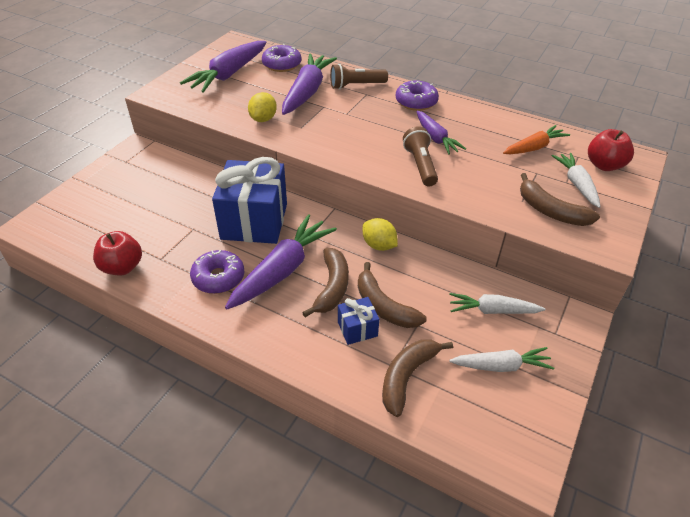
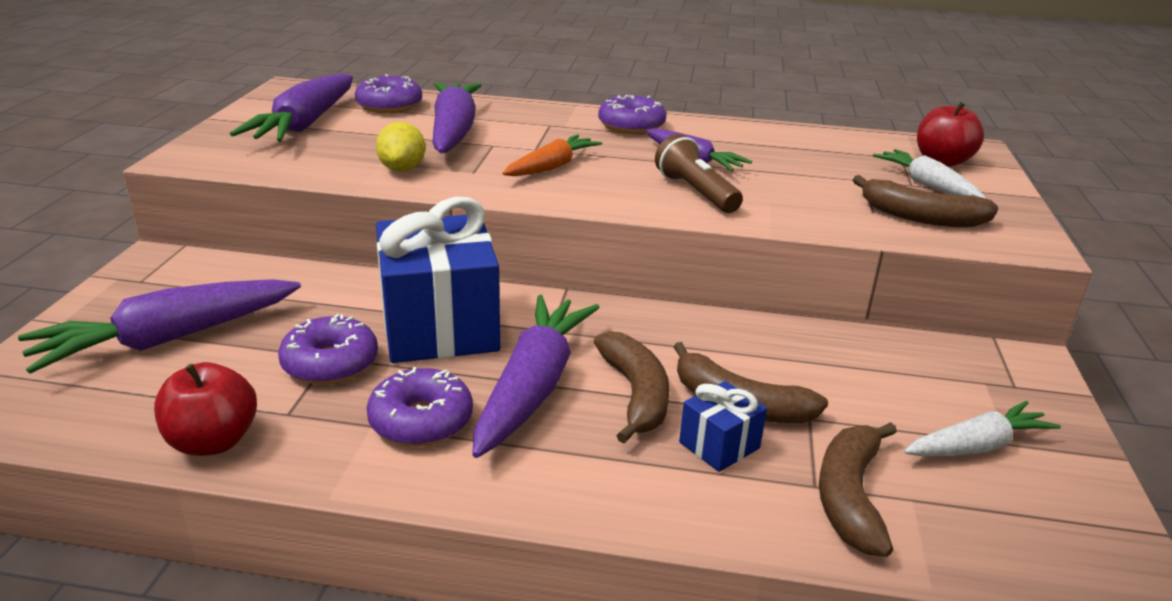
camera: 20 degrees left, 15 degrees down
(124, 202) = (168, 339): none -> purple carrot
(191, 233) = (330, 363): none -> purple donut
(356, 86) = (526, 117): brown flashlight -> none
(379, 245) = (672, 324): yellow lemon -> none
(492, 310) = (905, 375): white carrot -> none
(534, 147) = (836, 154): orange carrot -> orange carrot (552, 167)

